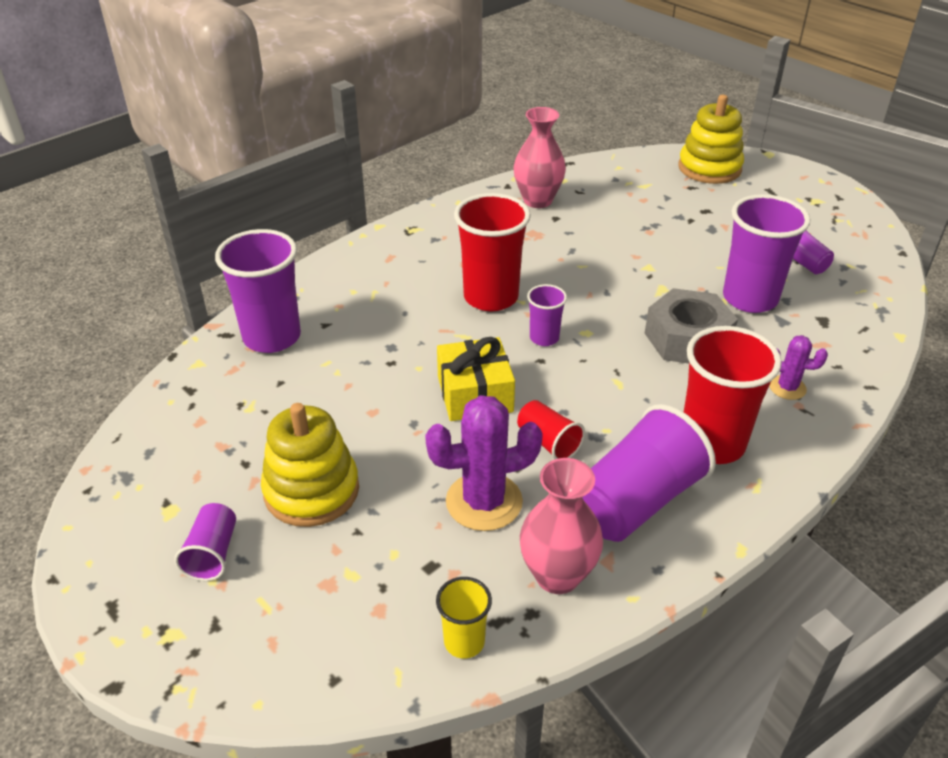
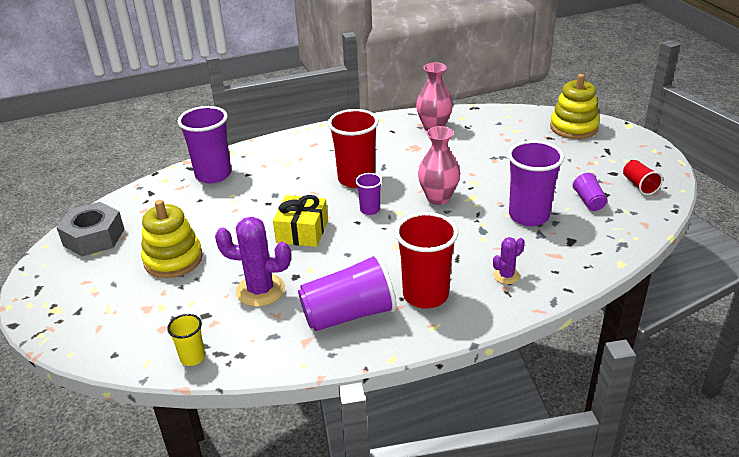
camera: 25 degrees right, 5 degrees down
(212, 553) = (101, 277): purple cup -> none
(548, 442) = (324, 268): red cup -> red cup (639, 185)
(557, 575) = (270, 340): pink vase -> pink vase (438, 198)
(687, 339) = (463, 231): grey nut -> grey nut (94, 237)
(787, 388) = (506, 276): purple cactus -> purple cactus turned 75 degrees counterclockwise

